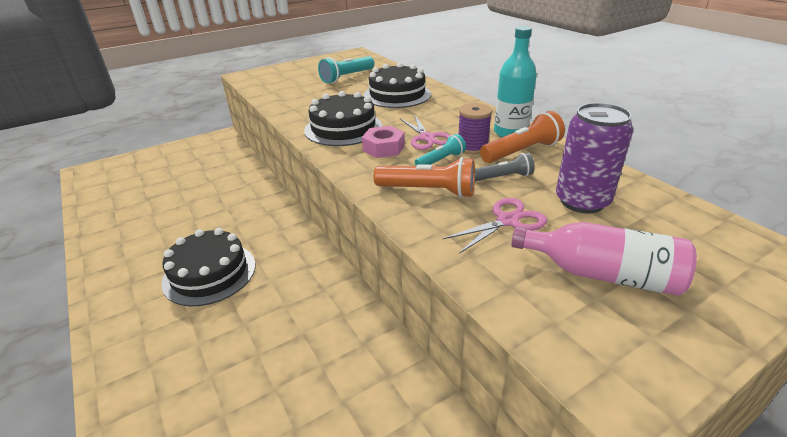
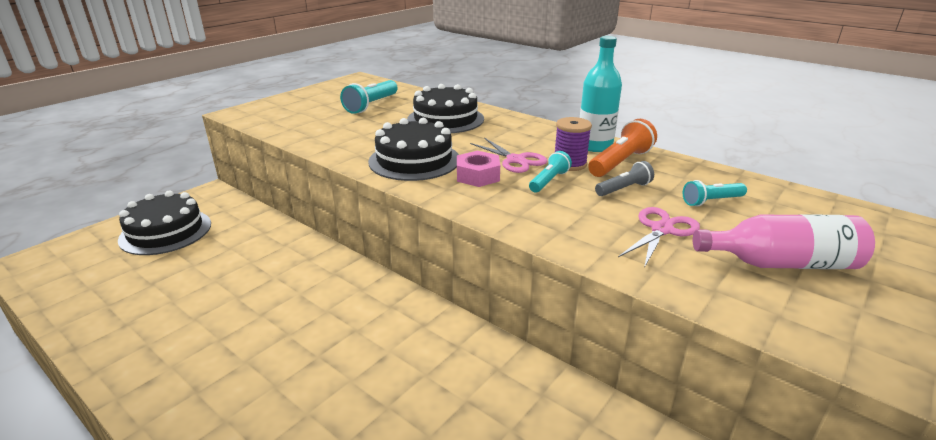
camera: 20 degrees left, 5 degrees down
(209, 273) = (303, 358): black cake -> black cake (166, 231)
(428, 191) = (561, 213): orange flashlight -> none
(582, 201) = (711, 201): purple can -> turquoise flashlight

